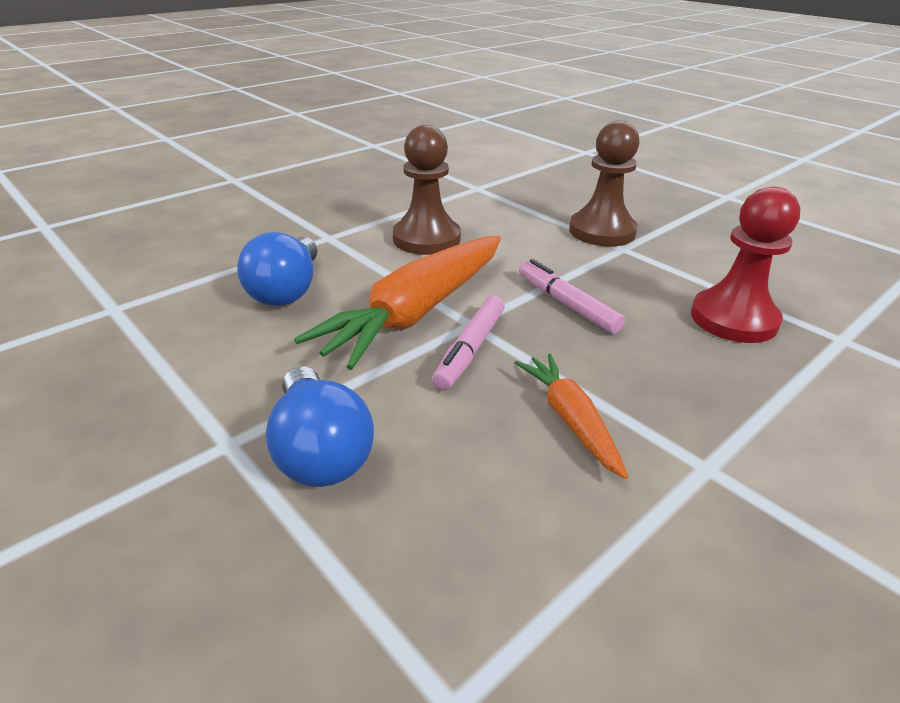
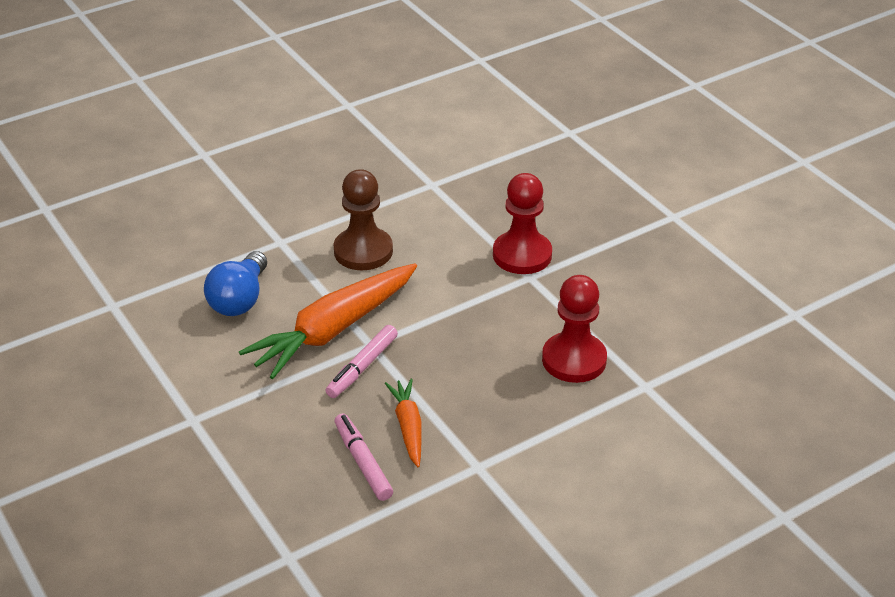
camera: 10 degrees right, 5 degrees up
(320, 451) = (246, 430): blue light bulb -> none
(567, 304) = (451, 333): pink marker -> pink marker (363, 462)
(602, 231) = (522, 255): brown pawn -> red pawn

